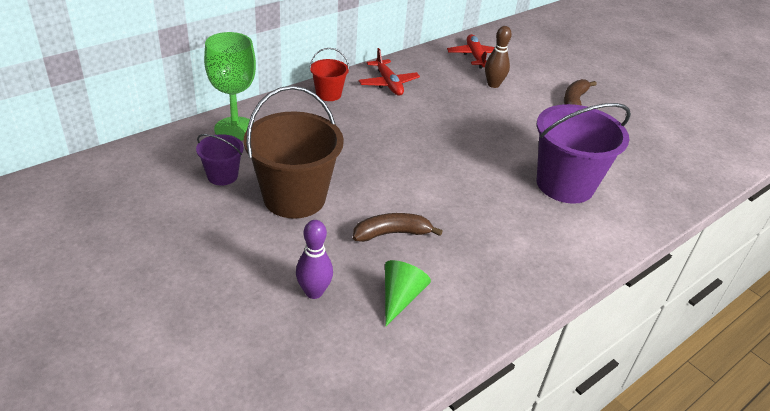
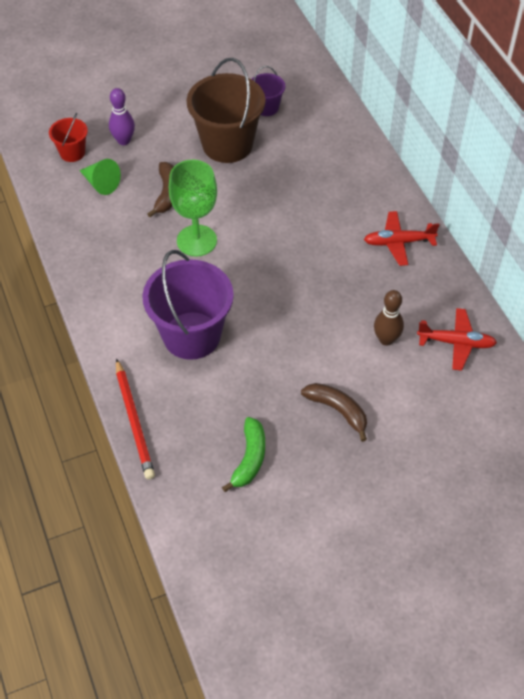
camera: 110 degrees right, 15 degrees up
(235, 129) = (332, 120): green goblet -> green goblet (196, 240)
(328, 94) = (382, 190): red bucket -> red bucket (72, 152)
(651, 137) = (249, 459): none -> green banana
(678, 204) = (134, 421): none -> red pencil

